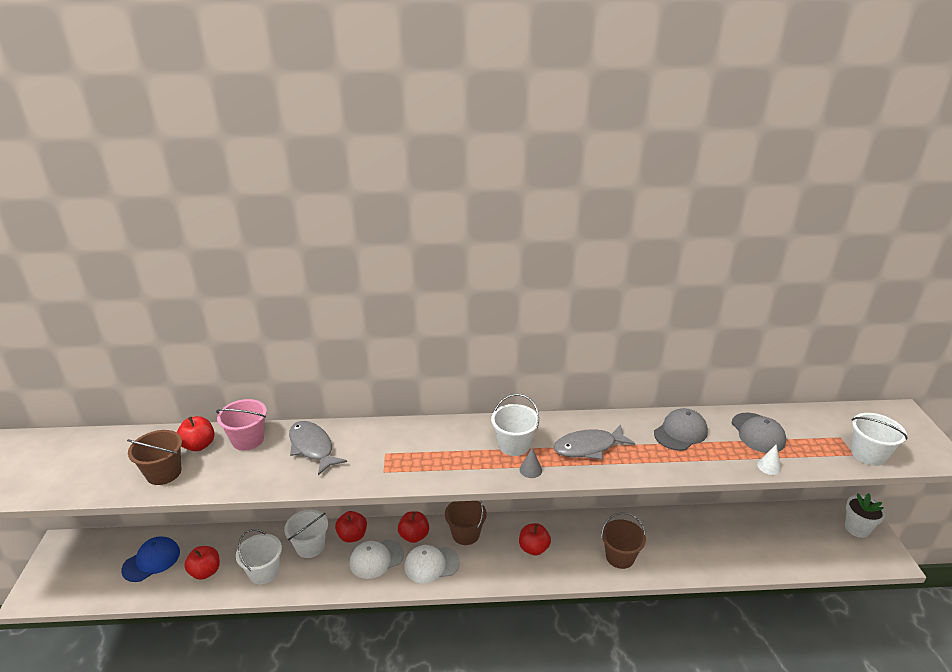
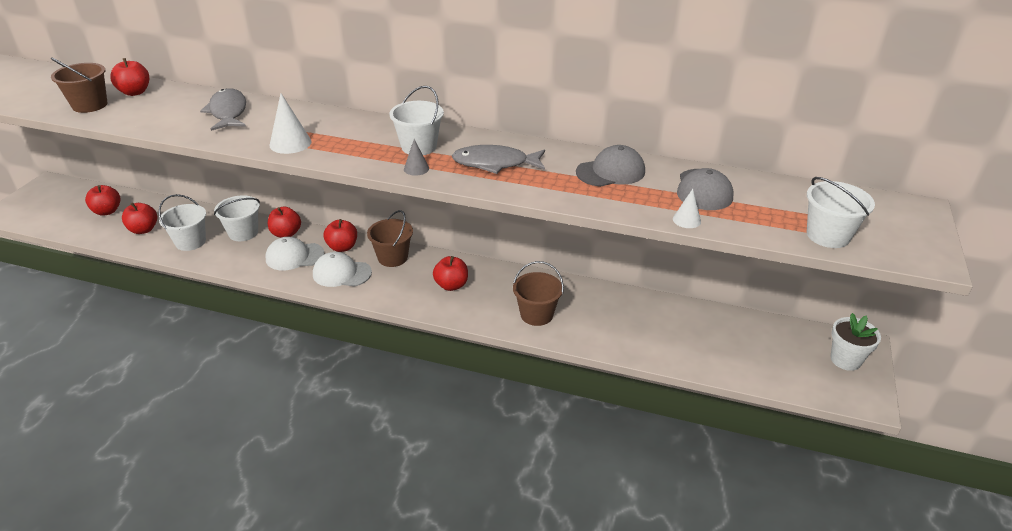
camera: 20 degrees right, 5 degrees up
(151, 561) = (107, 211): blue cap -> red apple
(248, 440) = (178, 96): pink bucket -> none
(400, 470) = (290, 143): none -> white cone

